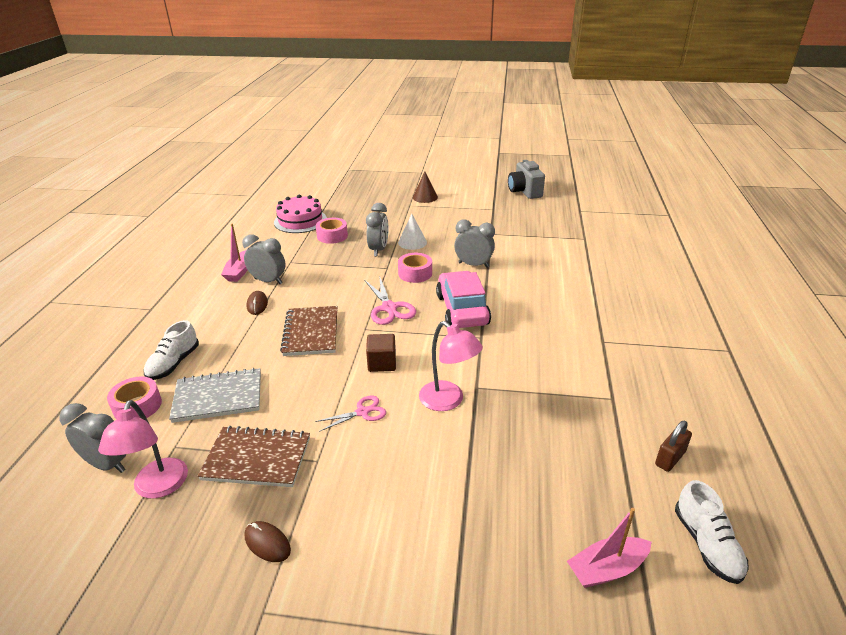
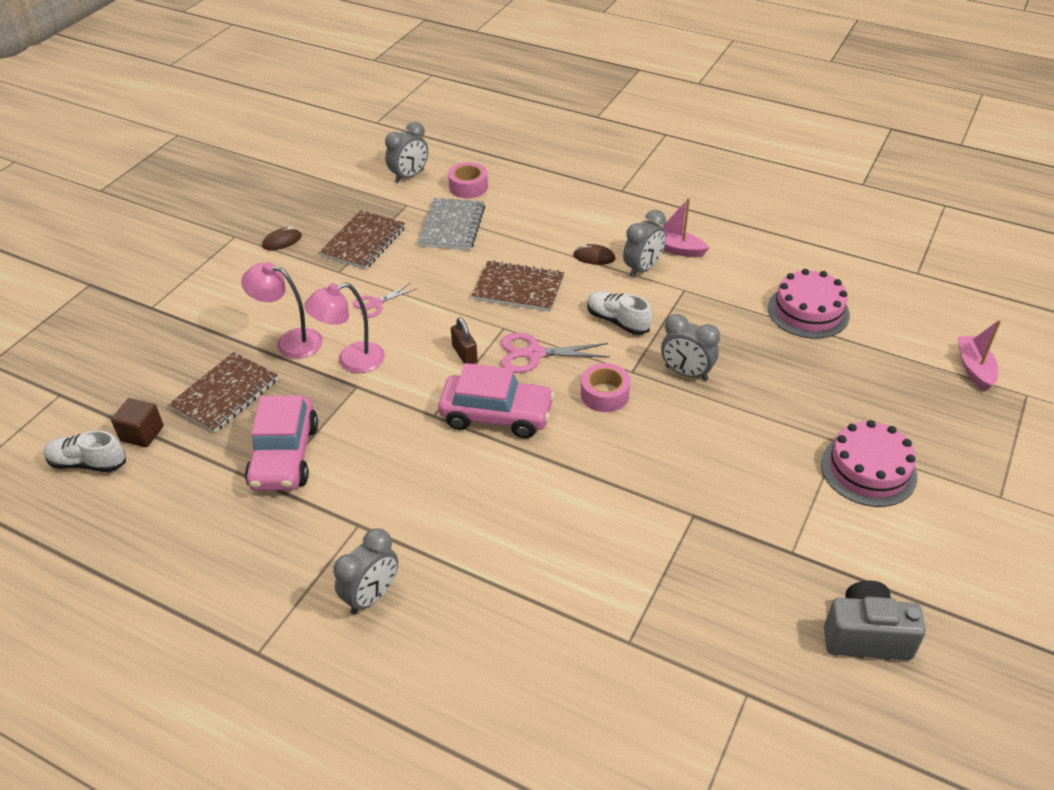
camera: 110 degrees right, 10 degrees up
(158, 487) = (369, 198): pink lamp -> pink lamp (290, 341)
(173, 363) = (516, 204): white shoe -> white shoe (617, 321)
(332, 236) = (746, 335): pink tape -> none
(362, 412) = (375, 304): pink scissors -> pink scissors turned 60 degrees clockwise
(382, 363) = (436, 329): brown cube -> brown cube (142, 433)
(412, 242) = (697, 413): white cone -> none
(425, 197) = (868, 470): brown cone -> pink cake
(473, 265) = (601, 460): grey clock -> grey clock (371, 596)
(543, 473) = (225, 394): none -> brown notebook
(579, 401) = (284, 456): none -> pink car
(607, 569) = (124, 395): pink boat -> pink boat (974, 368)
(670, 458) = (171, 488): brown padlock -> brown padlock (464, 354)

